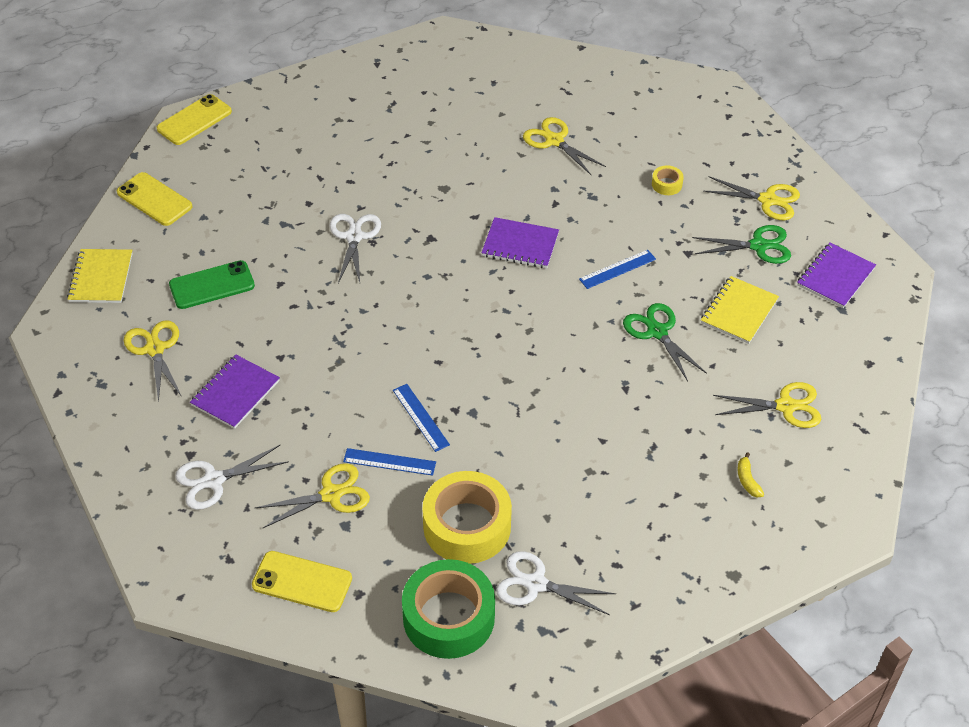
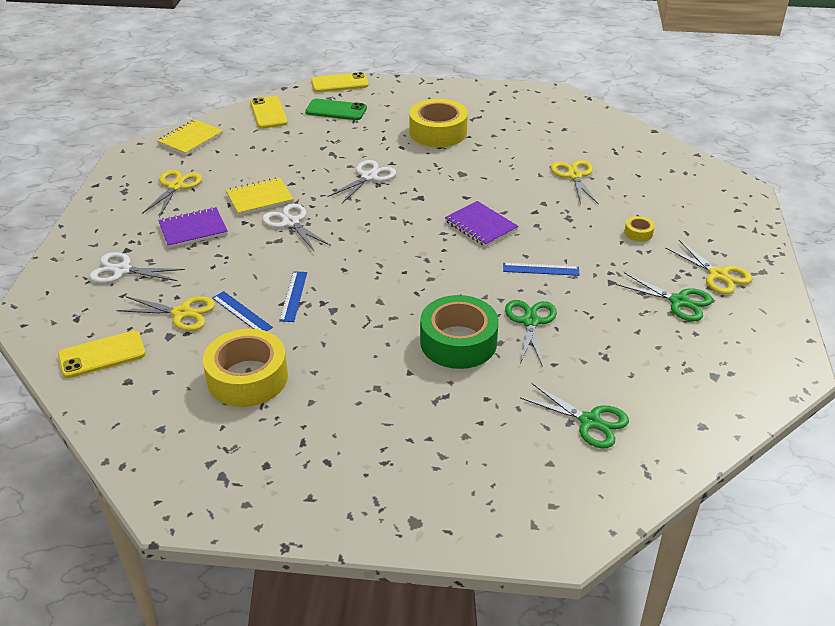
camera: 35 degrees right, 10 degrees down
(212, 285) = (249, 168): green phone -> green phone (336, 110)
(302, 582) = (102, 355): yellow phone -> yellow phone turned 75 degrees counterclockwise
(370, 143) = (438, 132): none -> yellow tape
(448, 617) = (167, 429): green tape -> green tape (458, 342)
(536, 584) = (252, 441): white scissors -> white scissors (291, 223)
(739, 311) = (615, 338): yellow notebook -> yellow notebook (259, 198)
(747, 480) = (500, 458): yellow banana -> none
(785, 406) = (590, 421): yellow scissors -> green scissors
(835, 277) = (730, 350): purple notebook -> none

